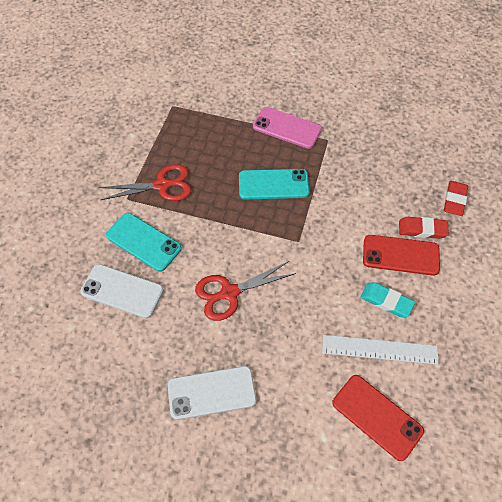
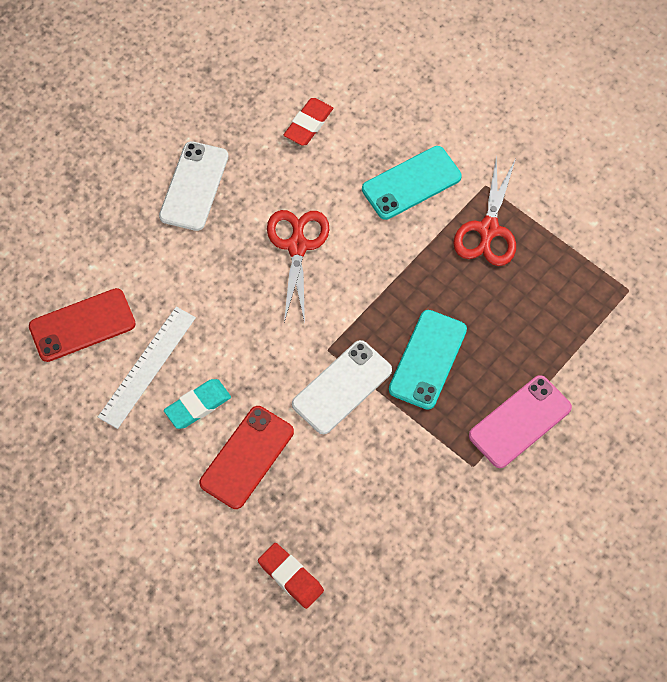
camera: 115 degrees right, 5 degrees up
(122, 291) = (355, 142): white phone -> white phone (342, 387)
(422, 229) = (268, 505): red eraser -> red eraser (308, 124)

